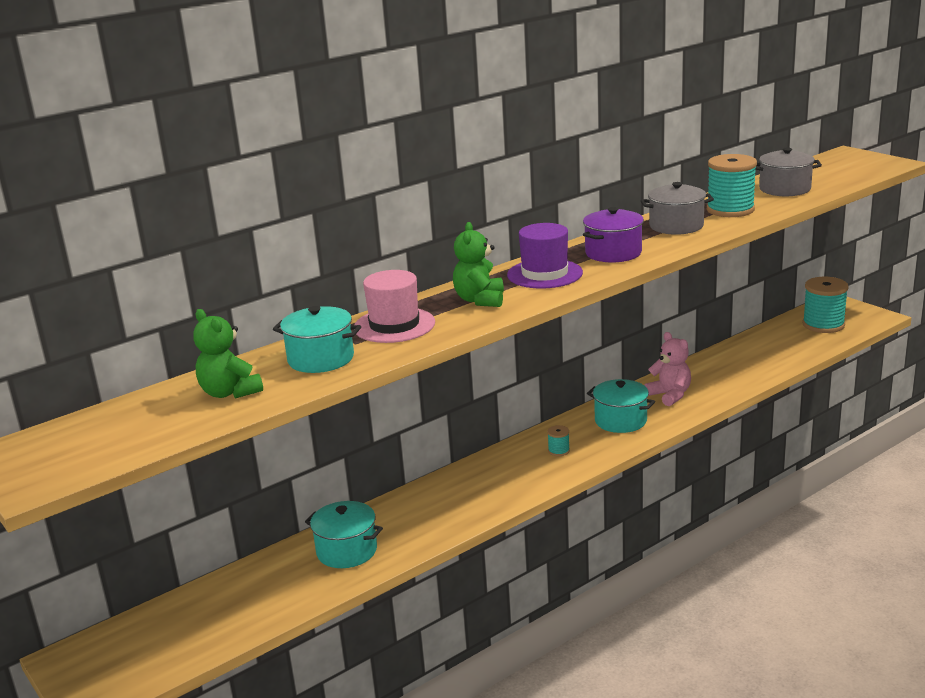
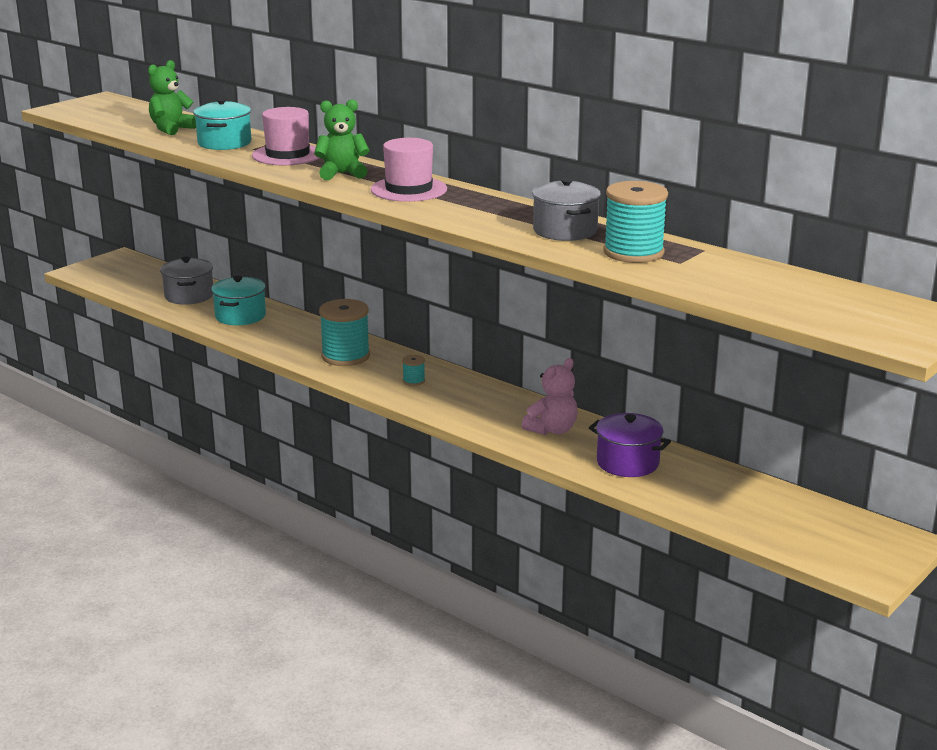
camera: 75 degrees right, 0 degrees up
(544, 274) = (409, 189): purple hat -> pink hat
(613, 253) = (471, 210): purple pot -> purple pot (627, 463)
(620, 421) = (483, 406): turquoise pot -> none
(784, 189) = (732, 278): grey pot -> grey pot (189, 296)
(823, 325) = (812, 529): turquoise spool -> turquoise spool (345, 356)

